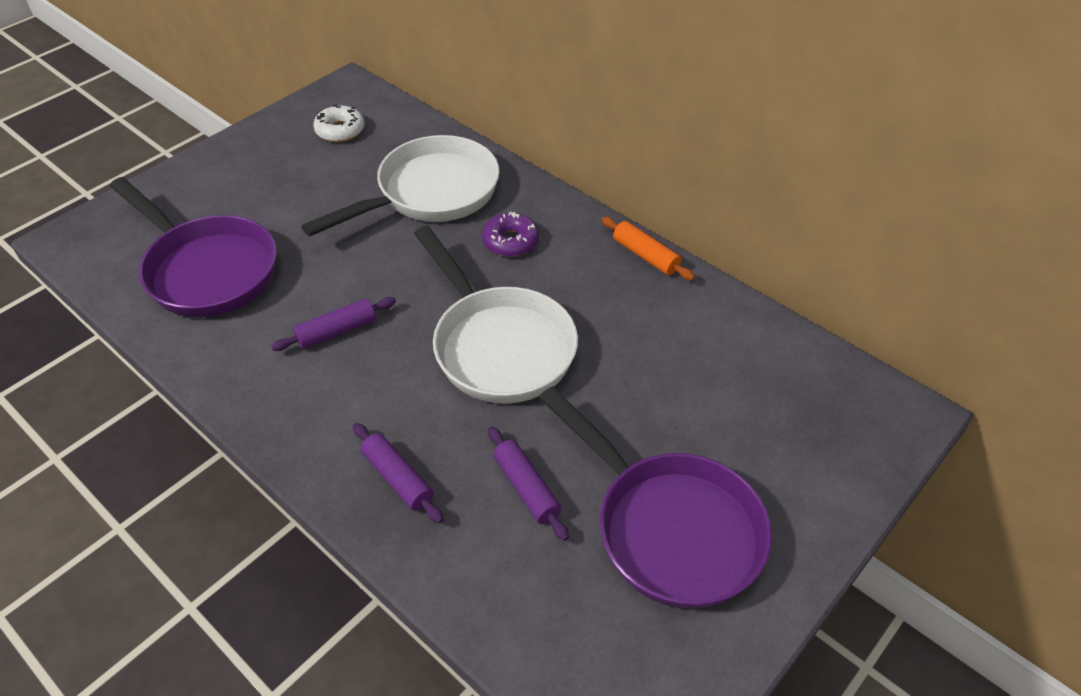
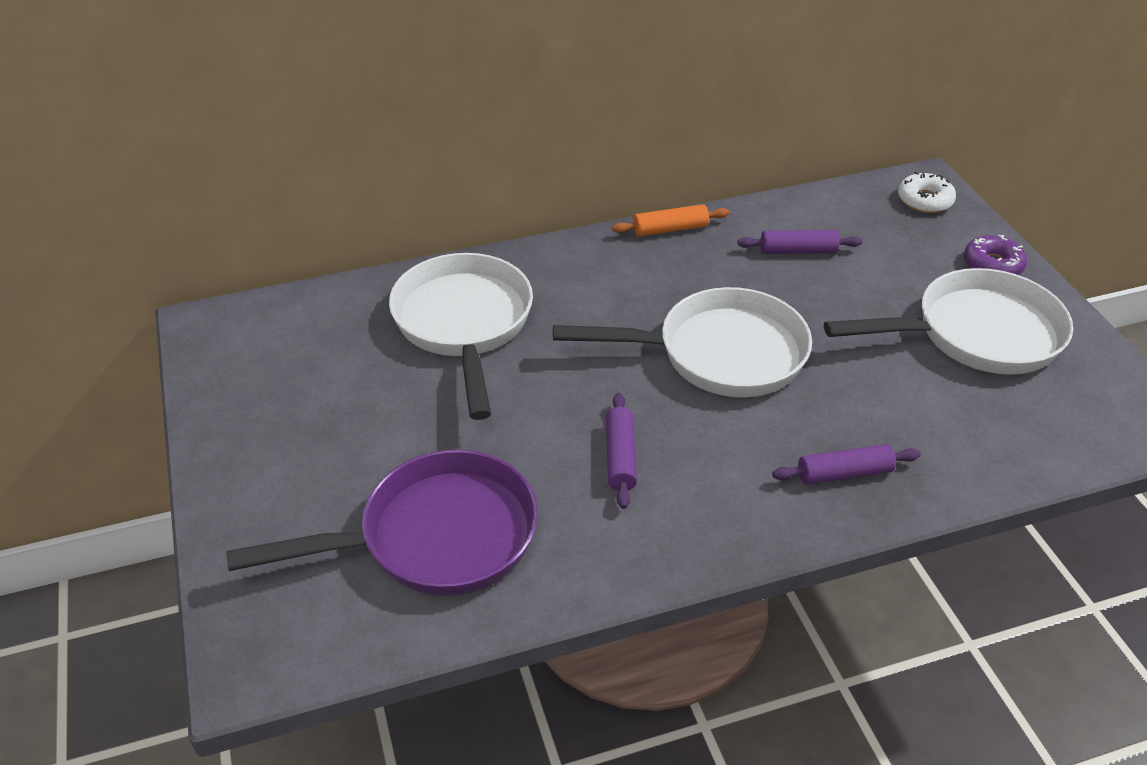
camera: 60 degrees left, 5 degrees down
(340, 130) = (285, 356): white donut -> white donut (924, 200)
(510, 241) = (584, 298): purple donut -> purple donut (992, 265)
(526, 488) = (898, 397): purple rolling pin -> purple rolling pin (798, 251)
(669, 527) = (976, 334): purple pan -> white pan

